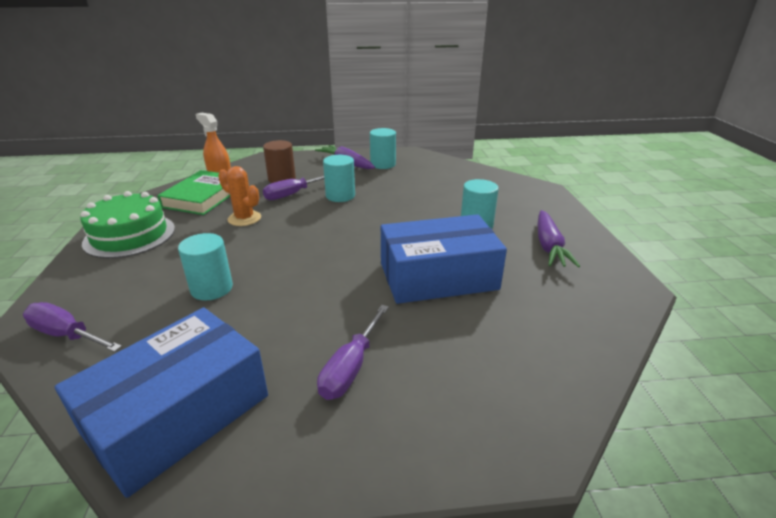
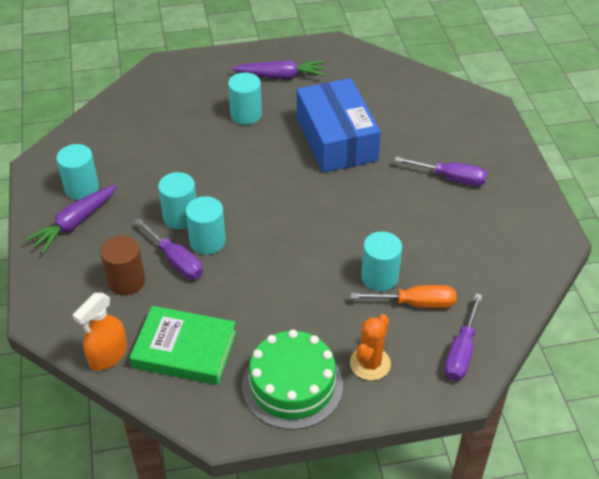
camera: 95 degrees left, 15 degrees up
(159, 309) = (415, 303): none -> orange screwdriver
(178, 414) = (513, 252): blue box -> none
(244, 218) = (243, 290): orange cactus -> orange cactus (370, 363)
(307, 205) = (207, 241): none -> turquoise cylinder

